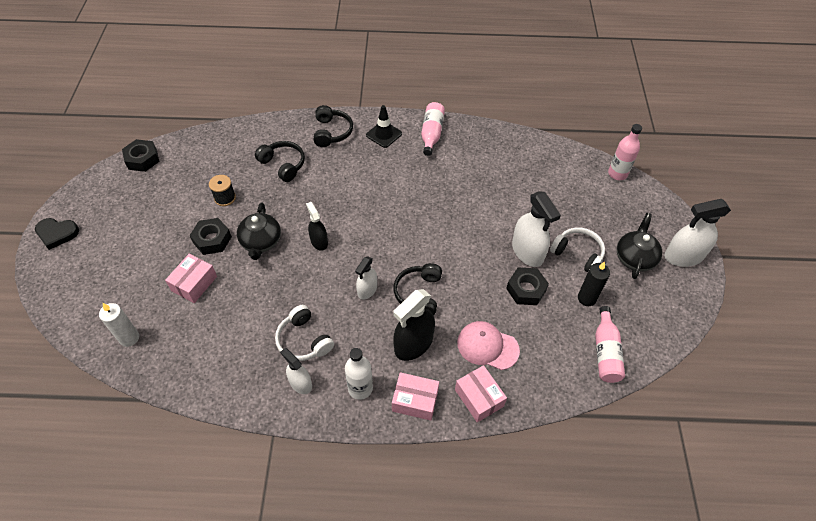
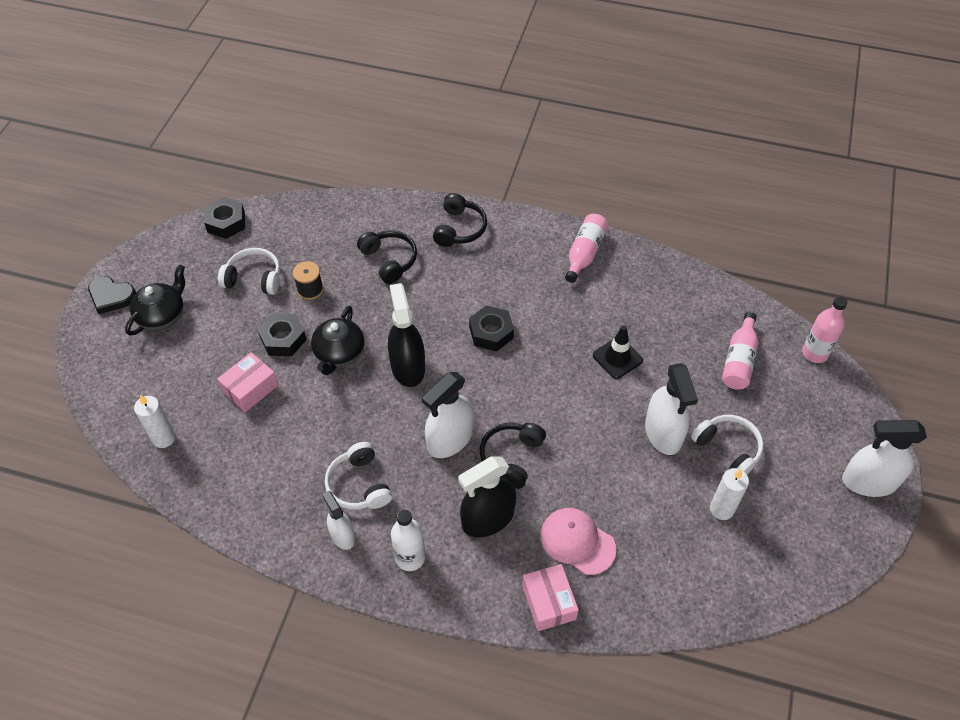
camera: 15 degrees right, 0 degrees up
(176, 198) = (254, 278): none -> white headphones
(319, 241) = (408, 367): black spray bottle -> black spray bottle, size x1.68
(367, 290) = (450, 439): white spray bottle -> white spray bottle, size x1.68
(384, 134) = (523, 243): black traffic cone -> black traffic cone (617, 358)
(415, 400) = (471, 587): pink box -> none
(526, 289) = (647, 481): black nut -> black nut (491, 332)
(586, 298) = (721, 509): black candle -> white candle
(605, 352) = (725, 582): pink bottle -> pink bottle (739, 360)
(635, 257) = (802, 470): black teapot -> black teapot (162, 315)

